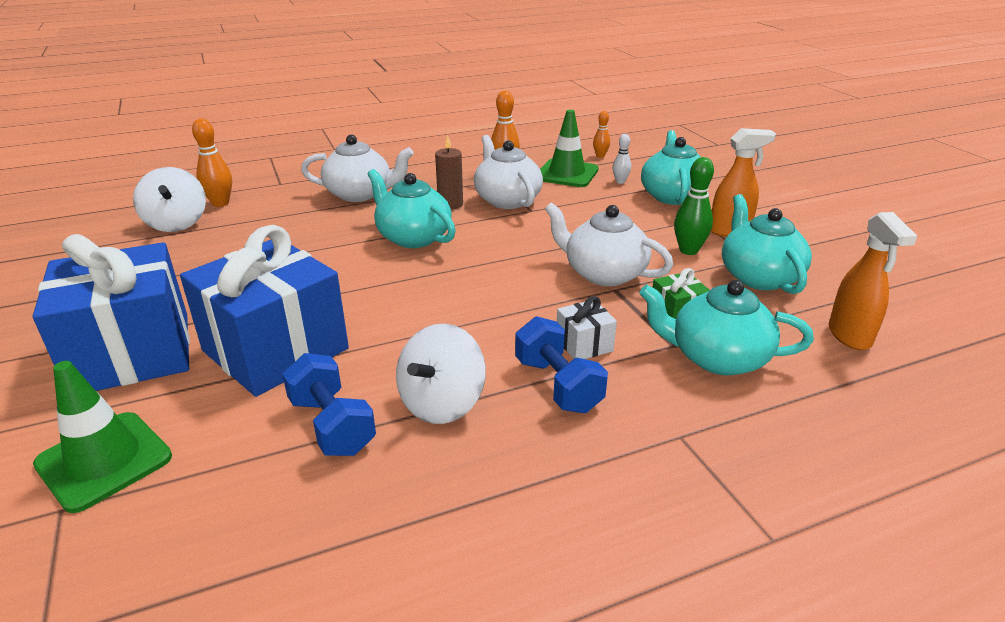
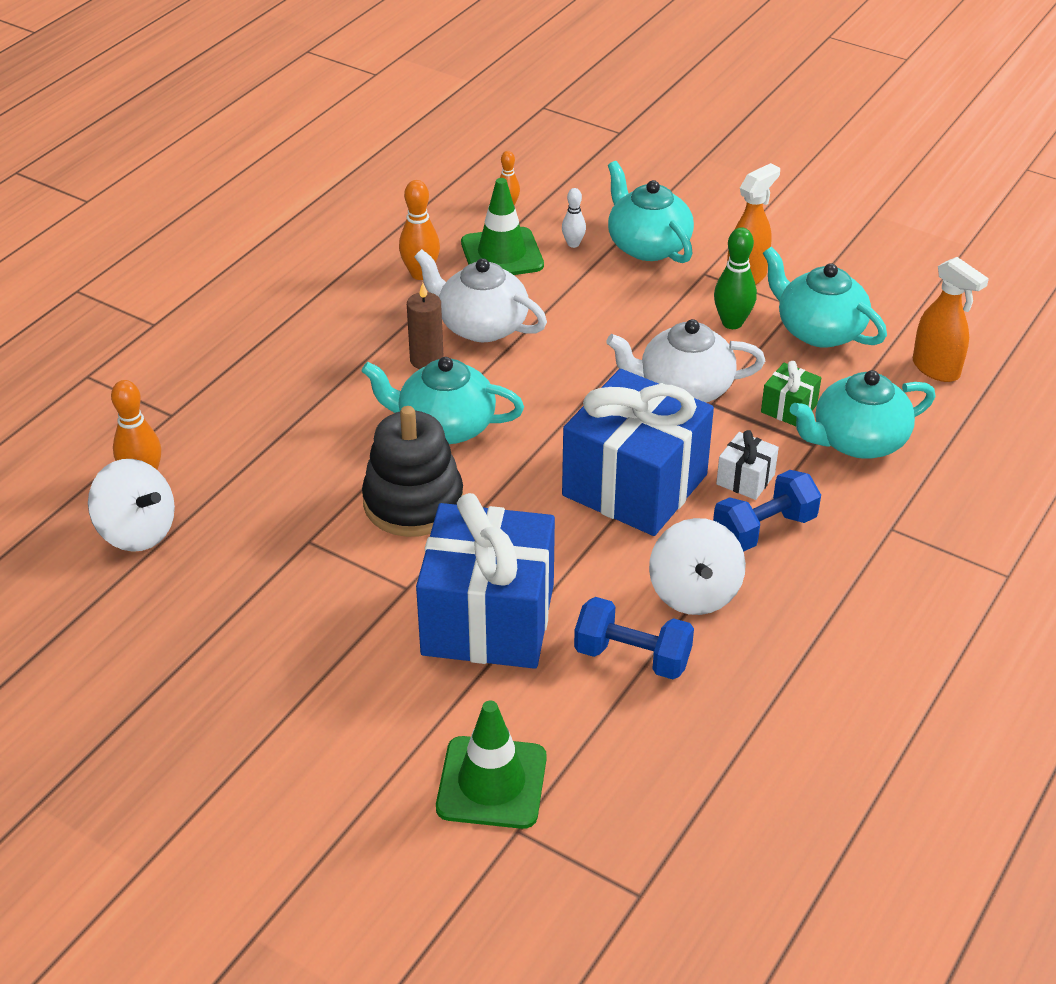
camera: 35 degrees left, 10 degrees up
(132, 353) = (356, 692): blue gift -> blue gift (634, 485)
(335, 266) = (413, 502): none -> black stacking toy
(360, 194) = (299, 388): white teapot -> none
(557, 385) = (764, 529): blue dumbbell -> blue dumbbell turned 60 degrees counterclockwise

